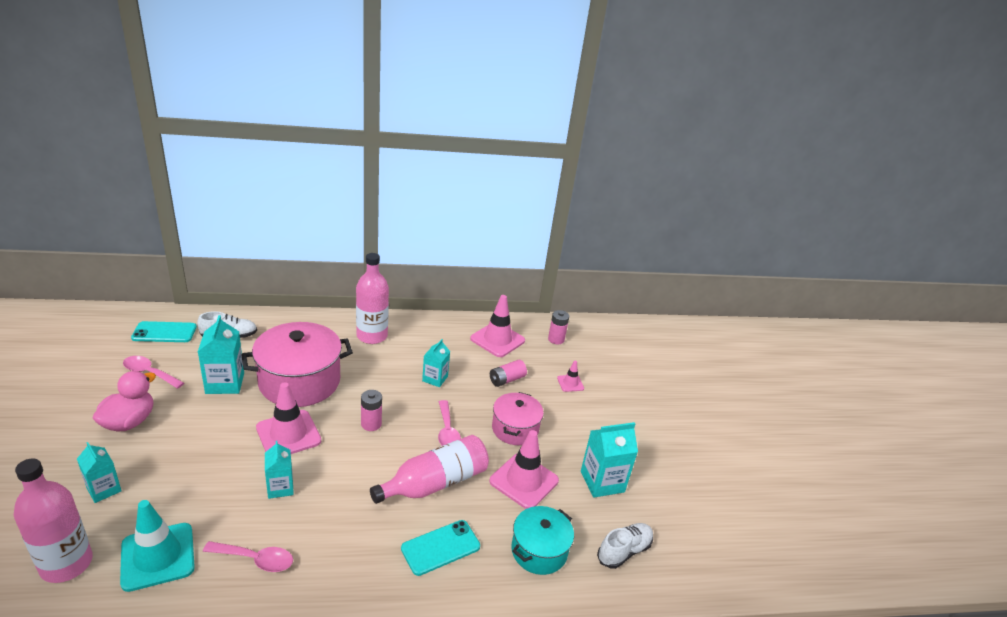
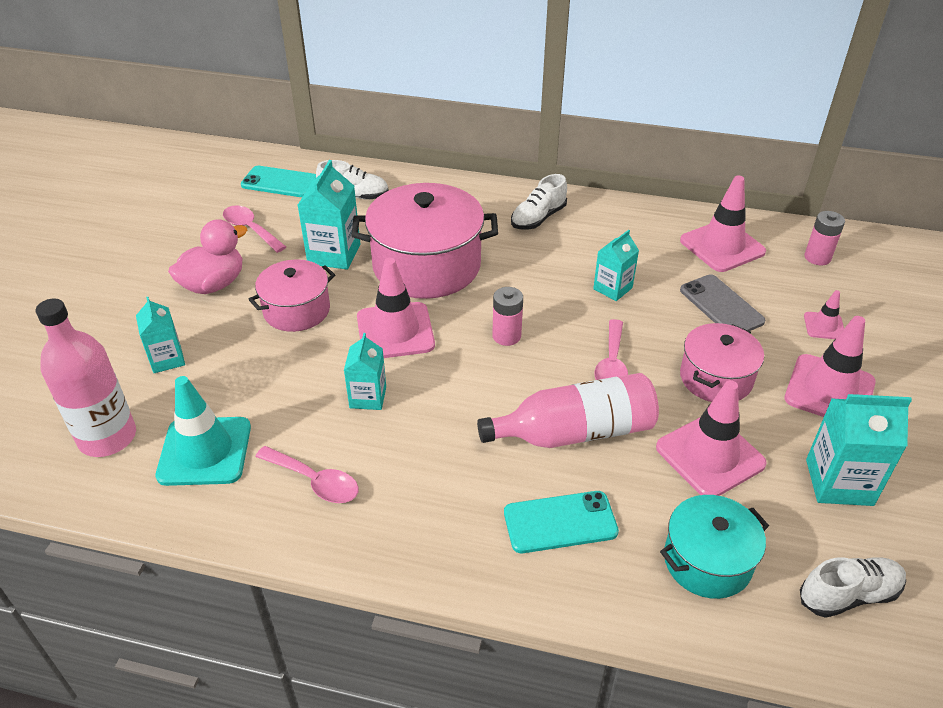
camera: 25 degrees right, 10 degrees up
(206, 431) = (297, 310): none -> pink pot
(372, 336) = (538, 218): pink bottle -> white shoe
(506, 380) = (721, 305): pink battery -> grey phone
(583, 424) = (829, 390): none -> pink traffic cone

